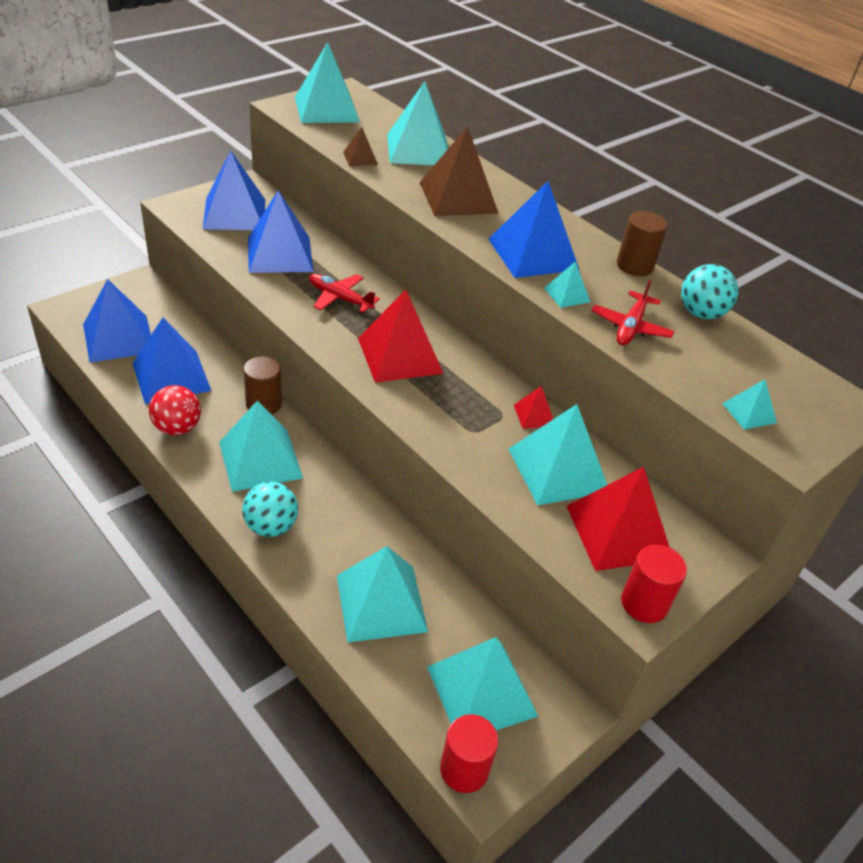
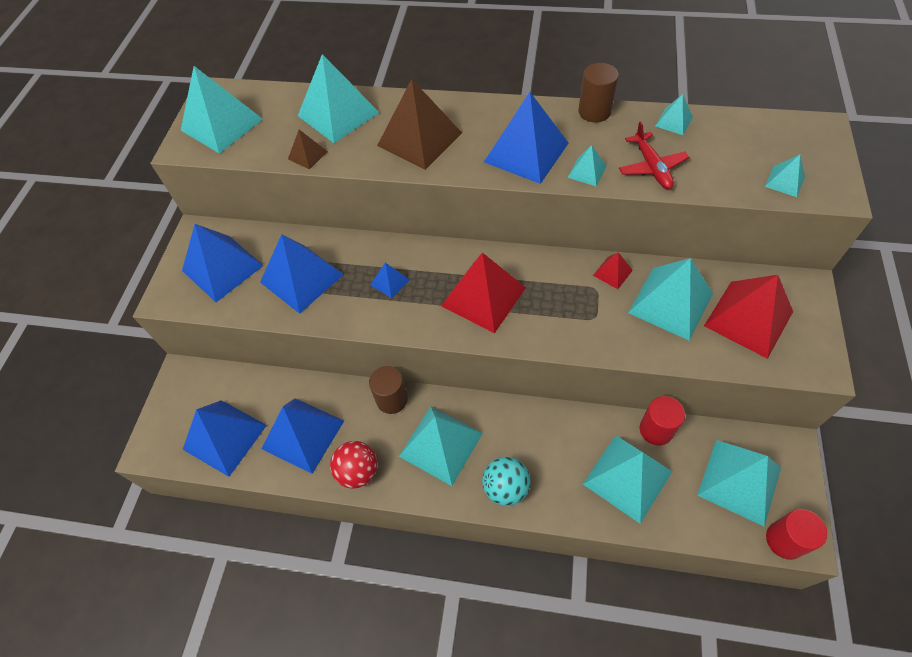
camera: 30 degrees left, 15 degrees up
(340, 298) = (390, 282): red plane -> blue pyramid
(644, 603) = (813, 357): red cylinder -> red cylinder (656, 430)
(701, 313) = (674, 121): turquoise ball -> turquoise pyramid

